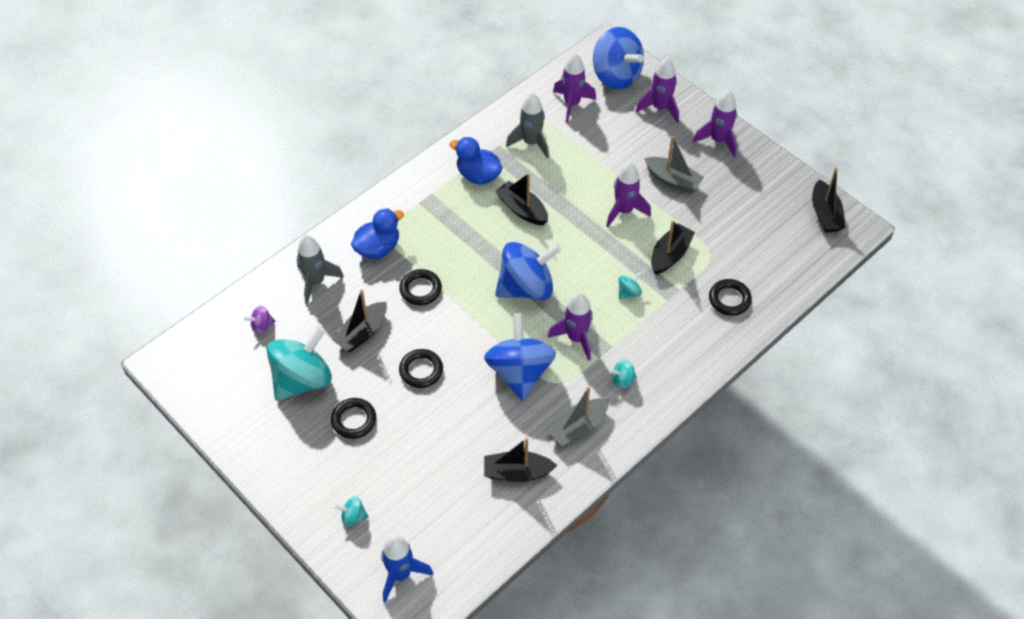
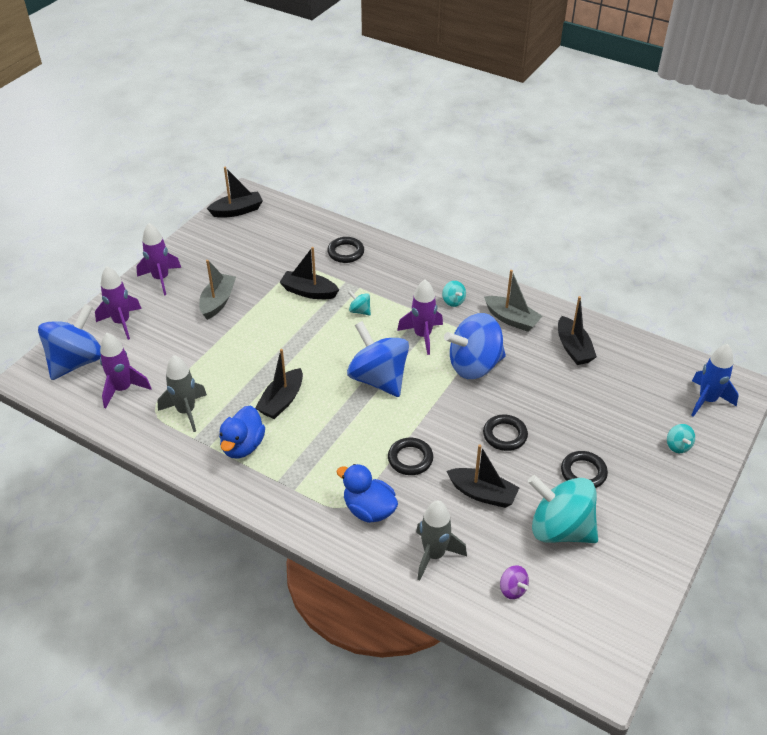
camera: 105 degrees left, 10 degrees down
(624, 211) = (264, 328): purple rocket -> none

